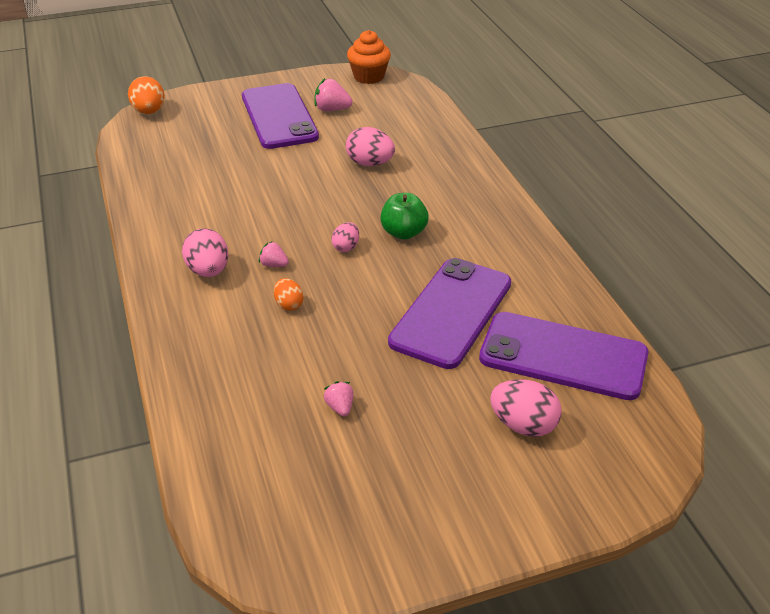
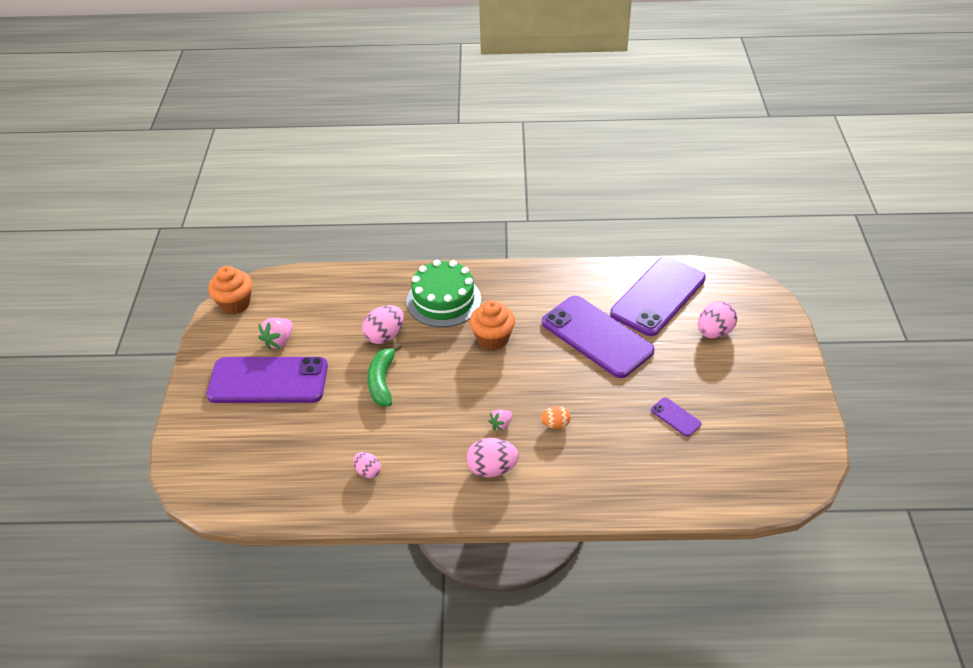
camera: 70 degrees left, 5 degrees up
(149, 112) = (192, 482): orange egg -> none
(305, 176) = (382, 381): none -> green banana
(340, 407) = (675, 417): pink strawberry -> purple phone
(346, 247) = (496, 376): pink egg -> pink egg (368, 472)
(403, 233) = (492, 338): green apple -> orange cupcake
(445, 187) = (443, 300): none -> green cake

